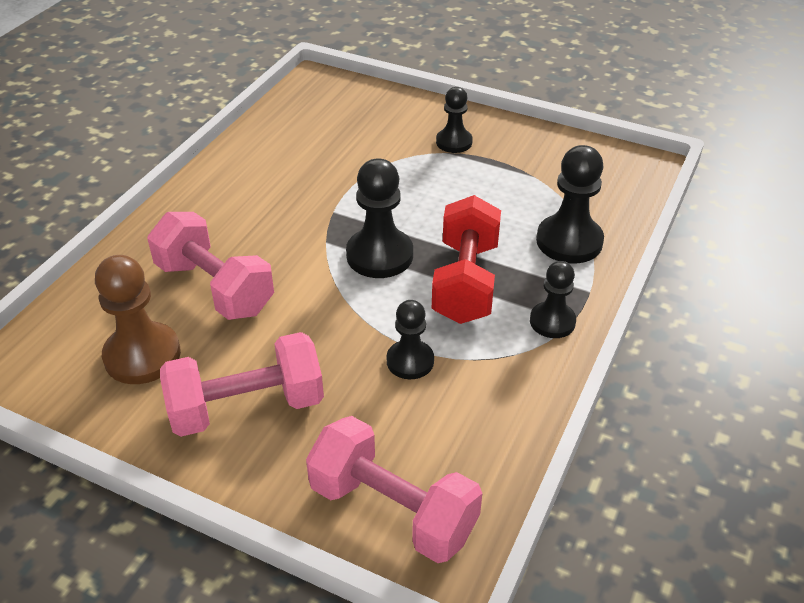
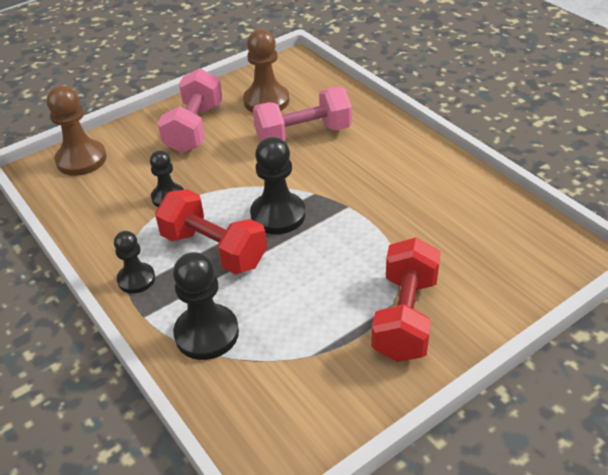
camera: 120 degrees right, 0 degrees up
(393, 510) = (81, 159): pink dumbbell -> brown pawn
(454, 142) = (405, 317): black pawn -> red dumbbell

